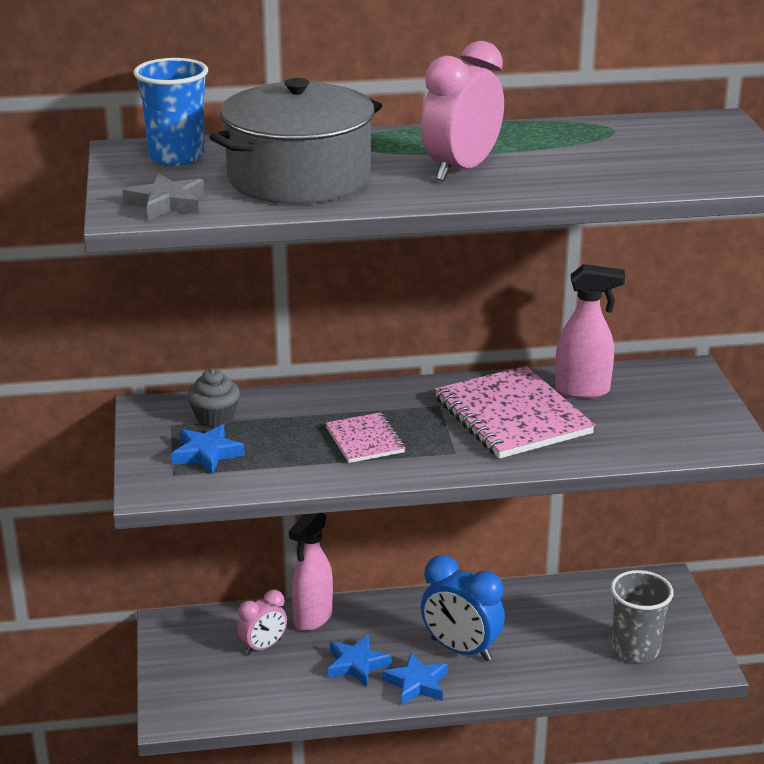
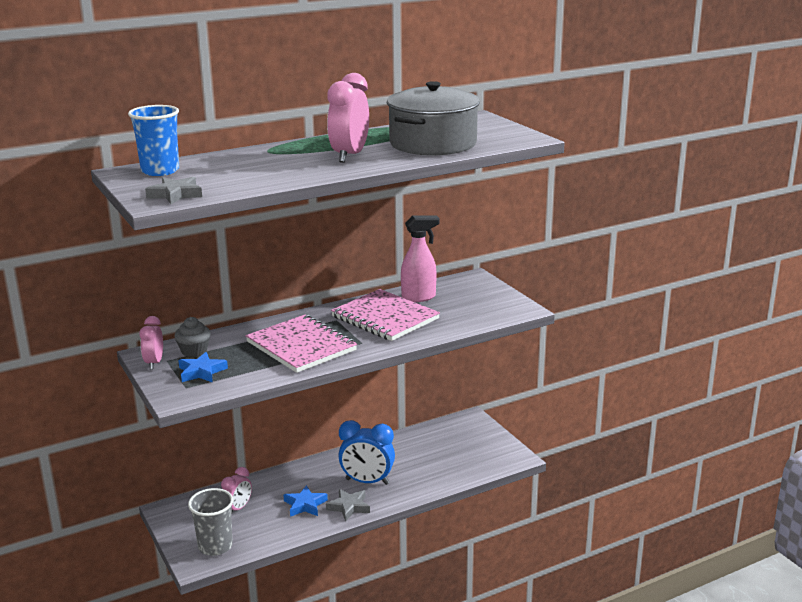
camera: 20 degrees left, 5 degrees down
(152, 426) = (154, 363): none -> pink clock
(299, 178) = (251, 172): grey pot -> grey pot (433, 144)
(312, 618) = (262, 485): pink spray bottle -> none
(365, 440) = (301, 346): pink notebook -> pink notebook, size x1.87
(417, 683) = (349, 507): blue star -> grey star
(635, 649) = (472, 458): grey cup -> grey cup (215, 546)

